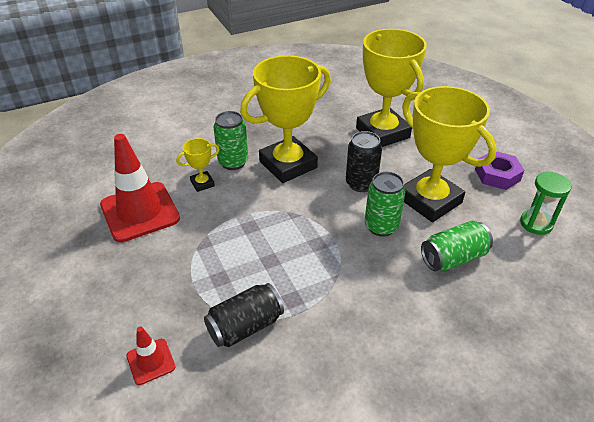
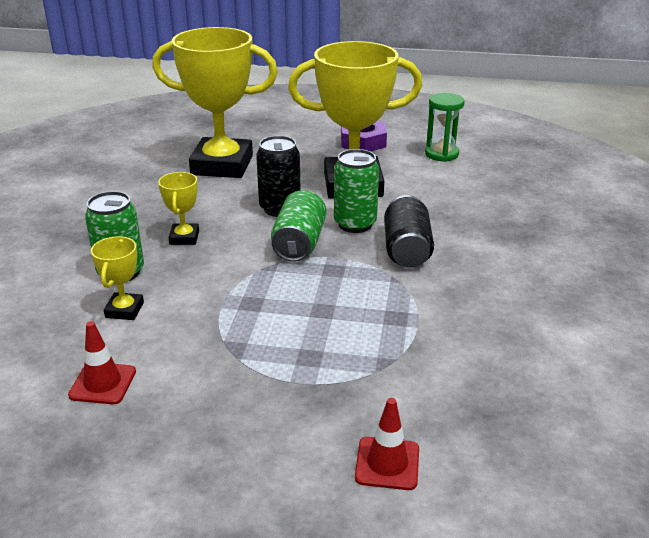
camera: 55 degrees left, 10 degrees down
(140, 212) = (103, 383): red traffic cone -> red traffic cone, size x0.48
(245, 326) = (402, 365): black can -> black can (406, 250)
(288, 164) = (184, 238): yellow trophy -> yellow trophy, size x0.43
(453, 258) = (438, 207): green can -> green can (299, 243)

